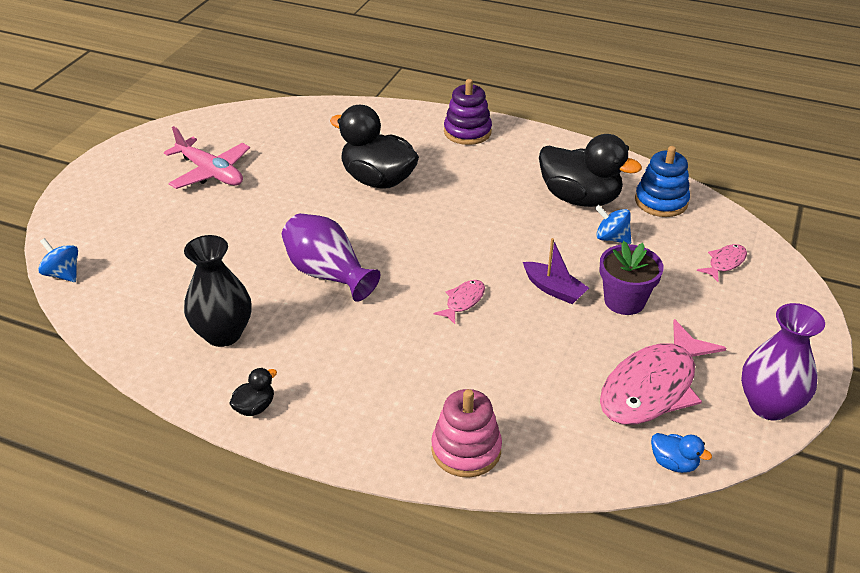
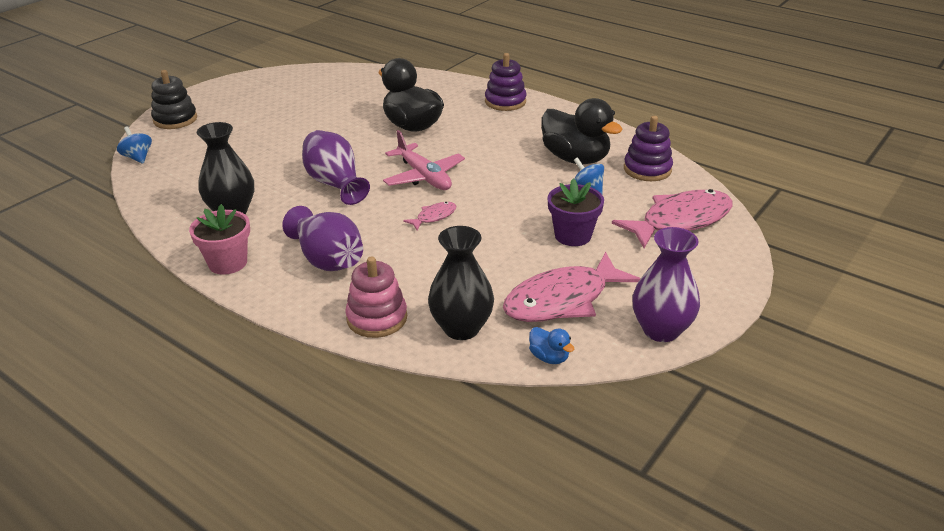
camera: 15 degrees right, 5 degrees down
(83, 210) = (175, 119): none -> black stacking toy
(211, 172) = (284, 106): pink plane -> pink plane (424, 176)
(255, 407) = (228, 263): black duck -> pink flower pot
(371, 381) = (328, 259): none -> purple vase
(554, 289) = (515, 219): purple boat -> none
(564, 444) = (461, 328): none -> black vase
(661, 201) = (647, 169): blue stacking toy -> purple stacking toy
(725, 263) = (680, 221): pink fish -> pink fish, size x2.22

